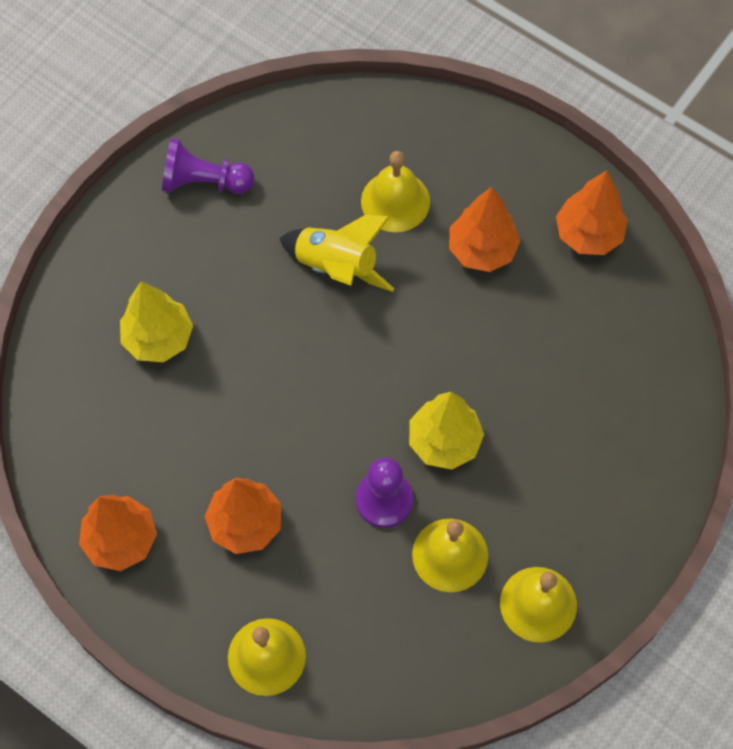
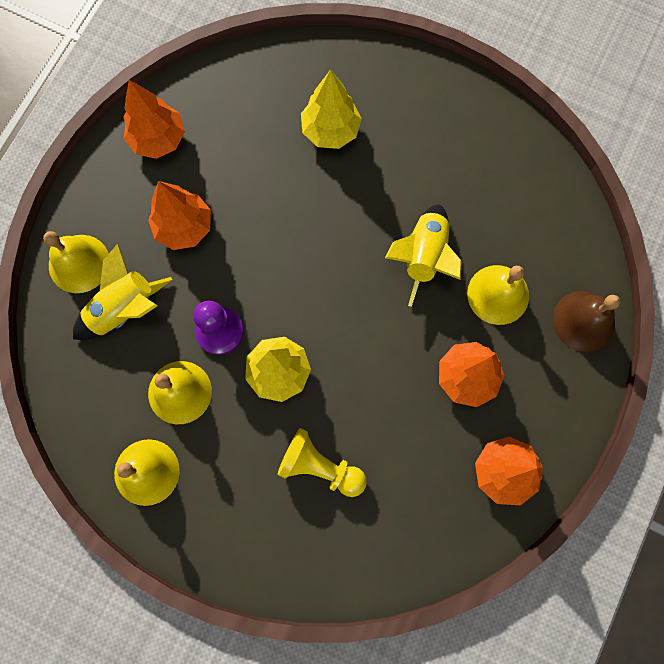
camera: 80 degrees right, 10 degrees up
(204, 182) = (480, 136): purple pawn -> none
(336, 607) = (124, 309): none -> yellow rocket
(440, 126) = (583, 321): none -> brown bell
(558, 414) = (320, 467): none -> yellow pawn

